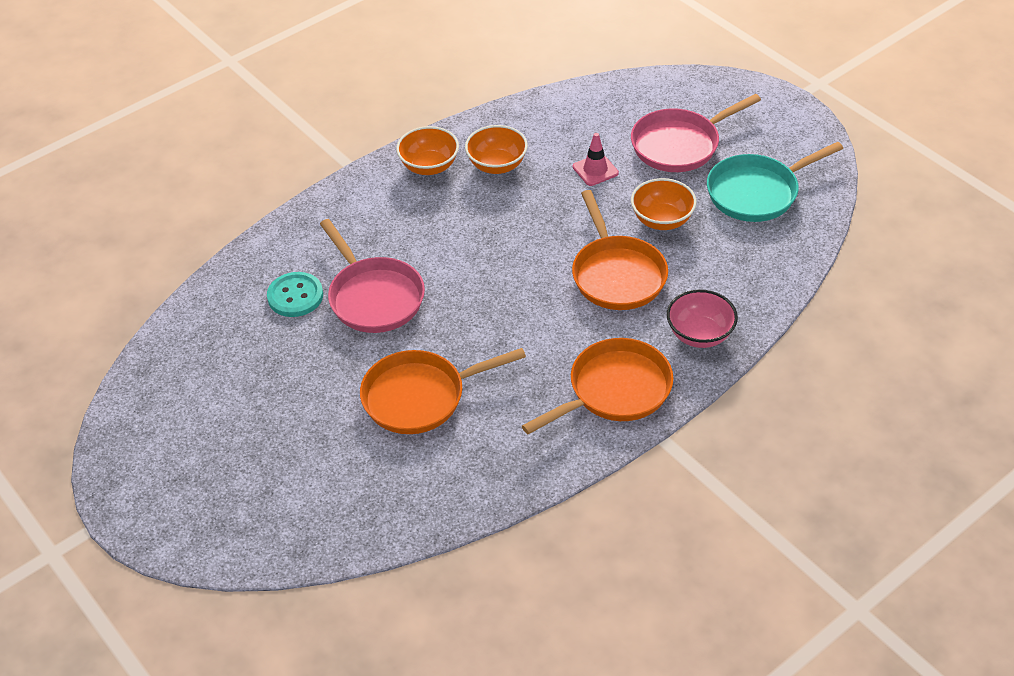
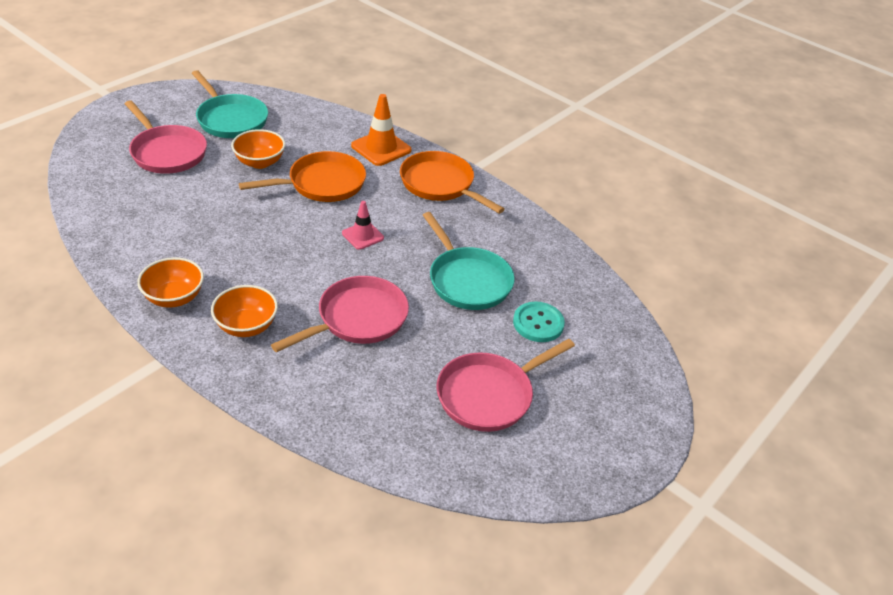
camera: 105 degrees left, 5 degrees down
(242, 394) = (489, 395): none -> pink pan
(295, 296) = (361, 374): turquoise button -> turquoise button (538, 323)
(420, 396) = (467, 280): orange pan -> turquoise pan
(497, 165) = (179, 253): orange bowl -> orange bowl (246, 326)
(595, 170) = (194, 195): pink traffic cone -> pink traffic cone (362, 235)
(699, 334) = (381, 148): pink bowl -> orange traffic cone

